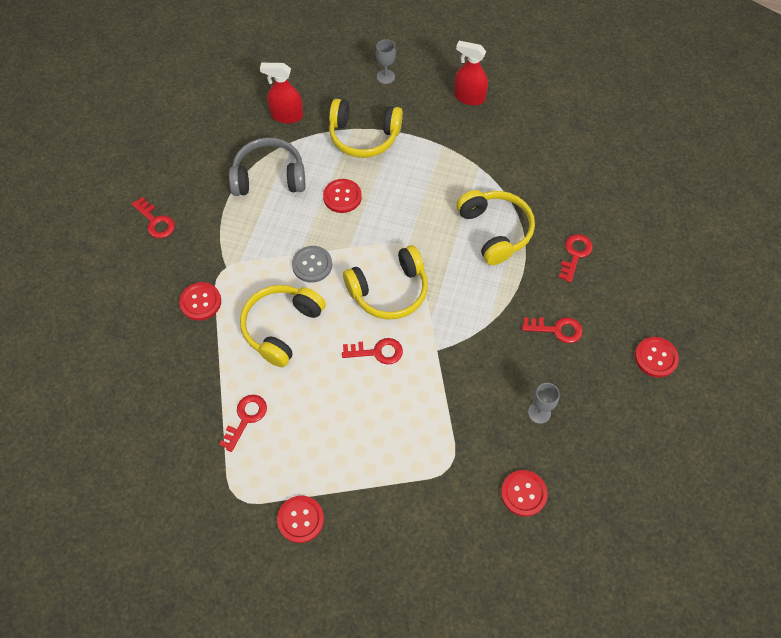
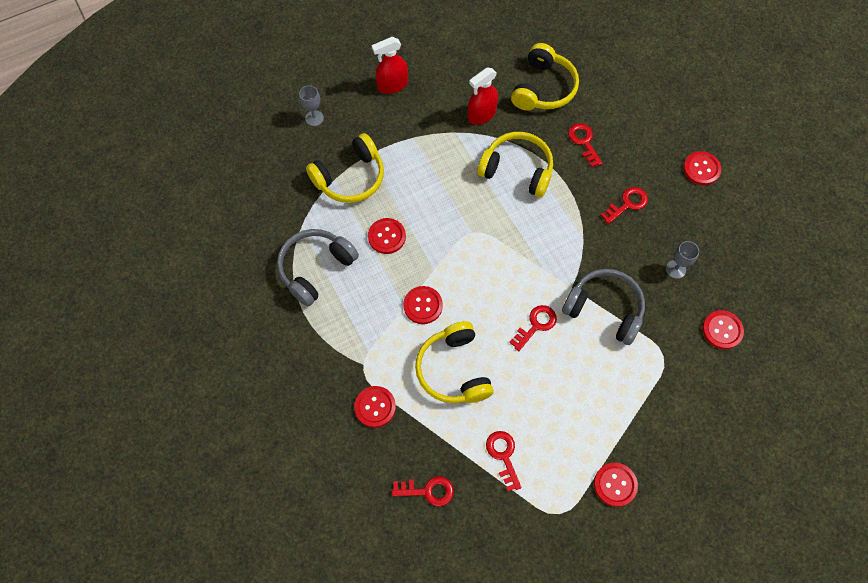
camera: 45 degrees left, 5 degrees up
(156, 221) = (268, 380): red key -> red key (428, 491)
(286, 115) = (273, 210): red spray bottle -> red spray bottle (481, 115)
(312, 265) = (423, 305): grey button -> red button
(389, 291) = (496, 275): yellow headphones -> yellow headphones (543, 88)
(444, 389) = (604, 309): none -> grey headphones

